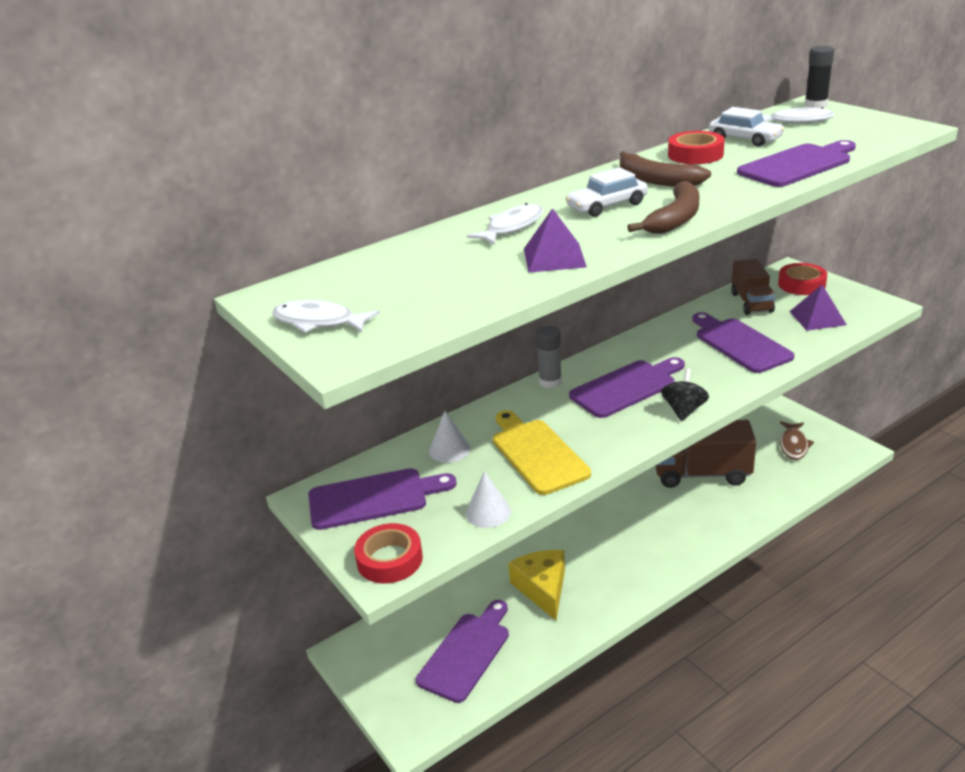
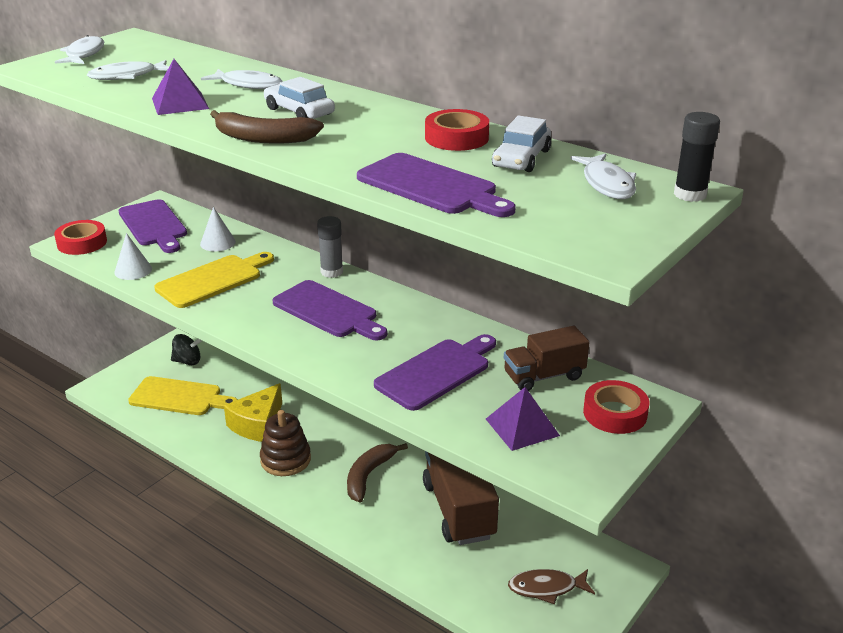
camera: 70 degrees right, 0 degrees up
(437, 289) = (127, 76): none -> white fish
(466, 653) = (179, 397): purple cutting board -> yellow cutting board
(542, 588) = (258, 424): yellow cheese -> yellow cheese turned 150 degrees clockwise
(607, 572) = (285, 460): none -> brown stacking toy
(656, 180) = (371, 126): brown banana -> brown banana (368, 476)
(684, 410) = (290, 345): black spinning top -> black spinning top (187, 361)

